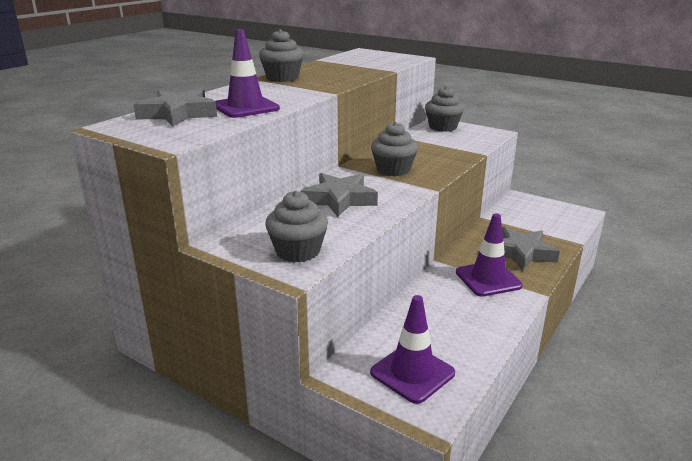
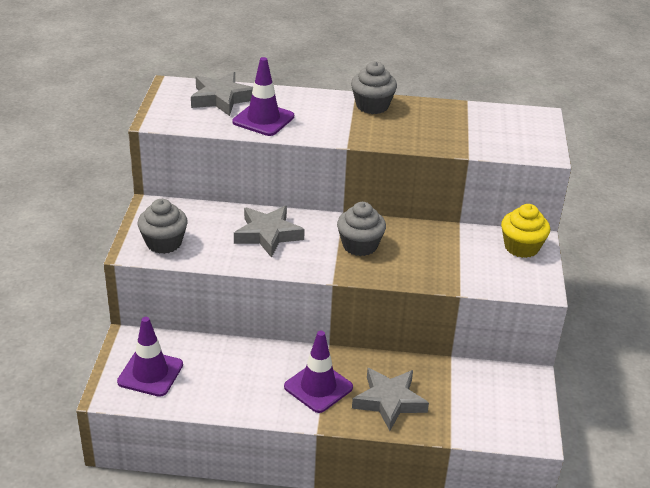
camera: 60 degrees right, 10 degrees up
(442, 127) = (521, 247): grey cupcake -> yellow cupcake

